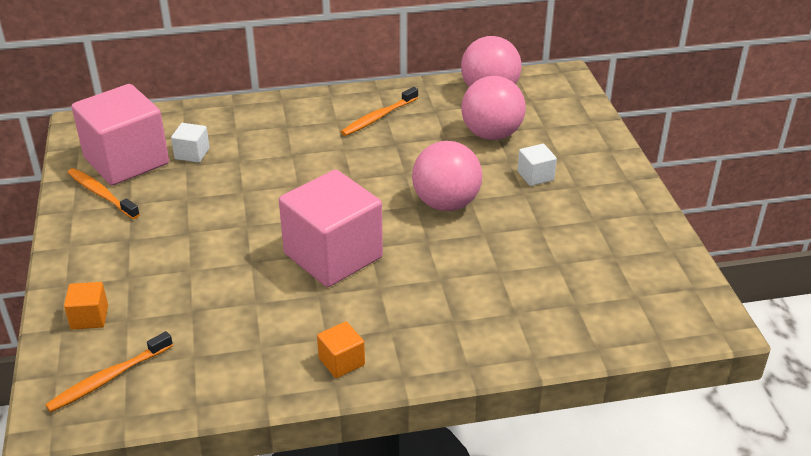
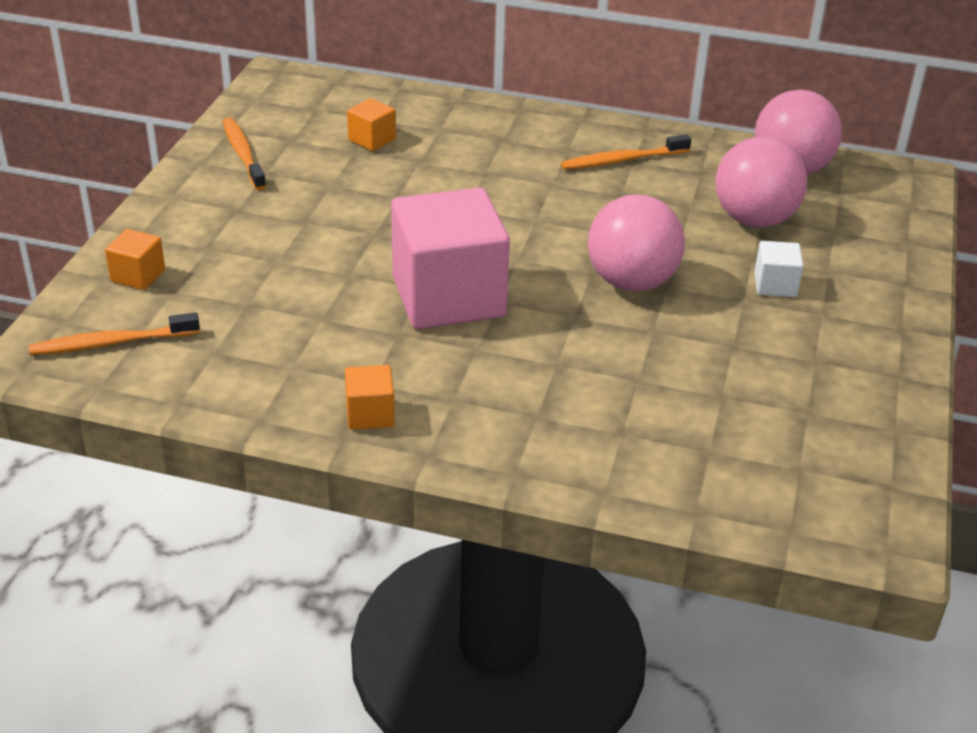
camera: 25 degrees right, 0 degrees up
(126, 161) = (295, 127): pink cube -> none
(192, 154) = (372, 140): white cube -> orange cube

